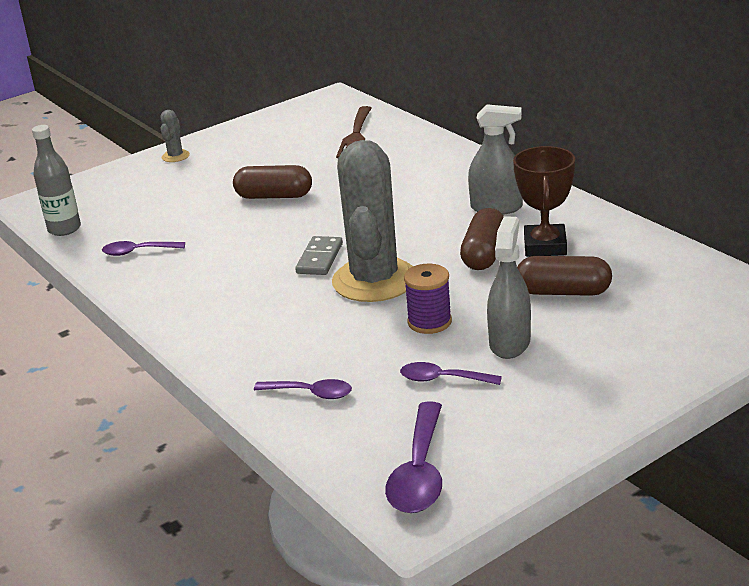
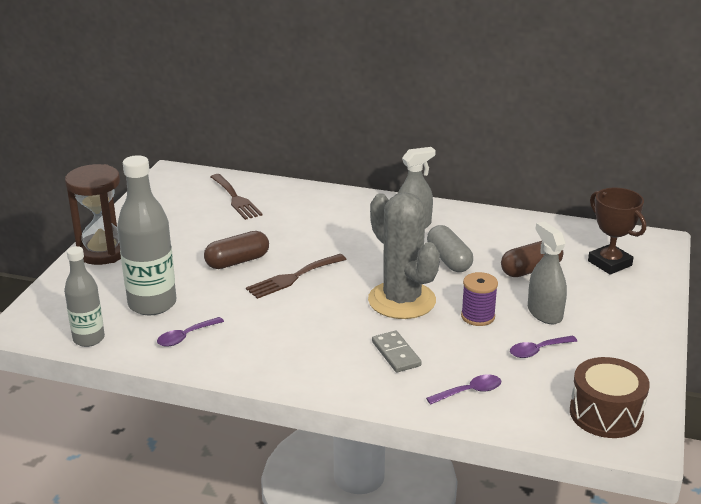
camera: 40 degrees left, 0 degrees up
(151, 214) = (152, 304): none -> grey bottle
(175, 156) = (103, 252): grey cactus -> brown hourglass
(302, 226) = (293, 277): none -> brown fork
(319, 258) = (340, 297): grey domino -> grey domino (396, 354)
(419, 472) = (606, 414): purple spoon -> brown drum
(484, 254) = (449, 260): brown capsule -> grey capsule
(545, 246) = (479, 243): brown trophy -> brown trophy (609, 263)

